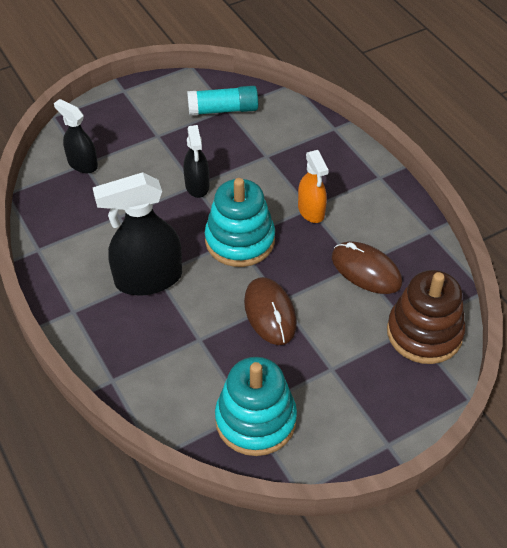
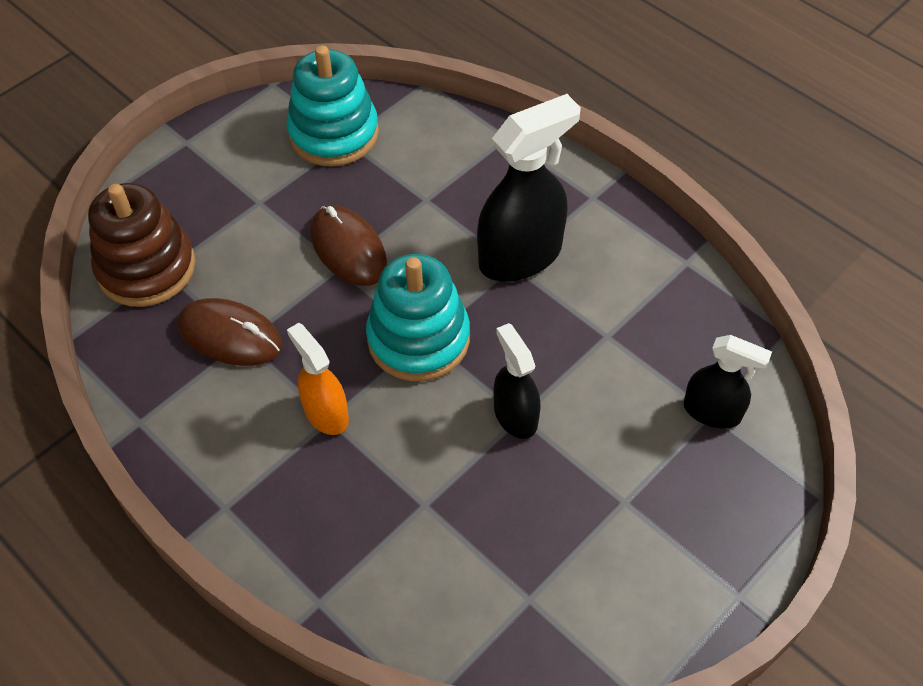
camera: 165 degrees right, 5 degrees up
(223, 110) = (534, 594): turquoise glue stick -> none

